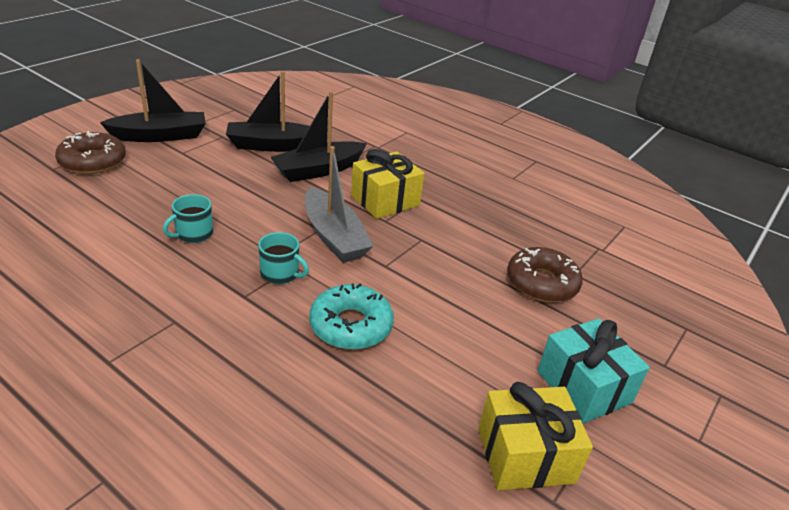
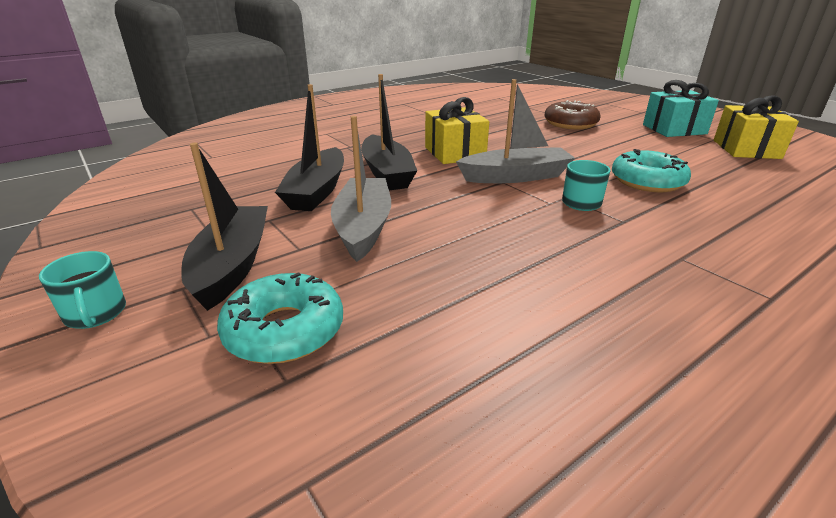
camera: 70 degrees left, 5 degrees down
(93, 161) = (284, 330): brown donut -> turquoise donut
(193, 234) = (514, 244): turquoise mug -> turquoise mug (95, 313)
(214, 170) = (363, 227): none -> grey boat

